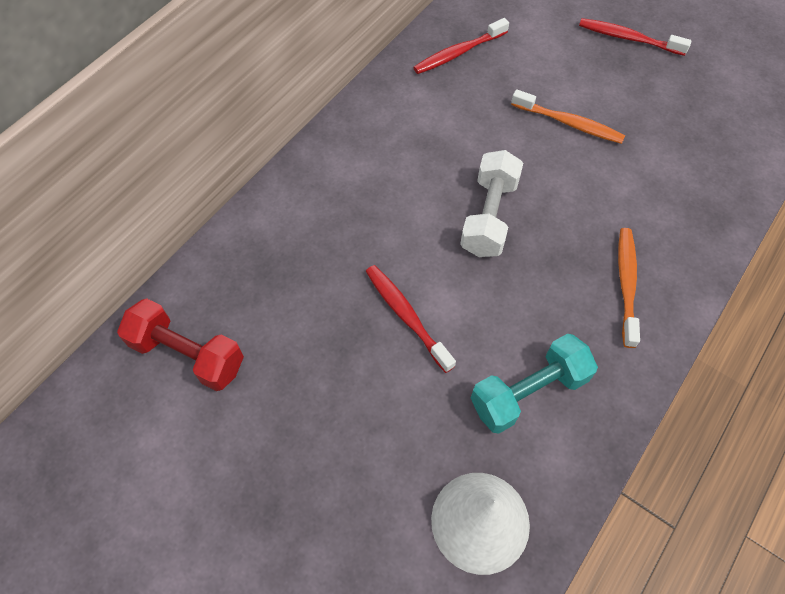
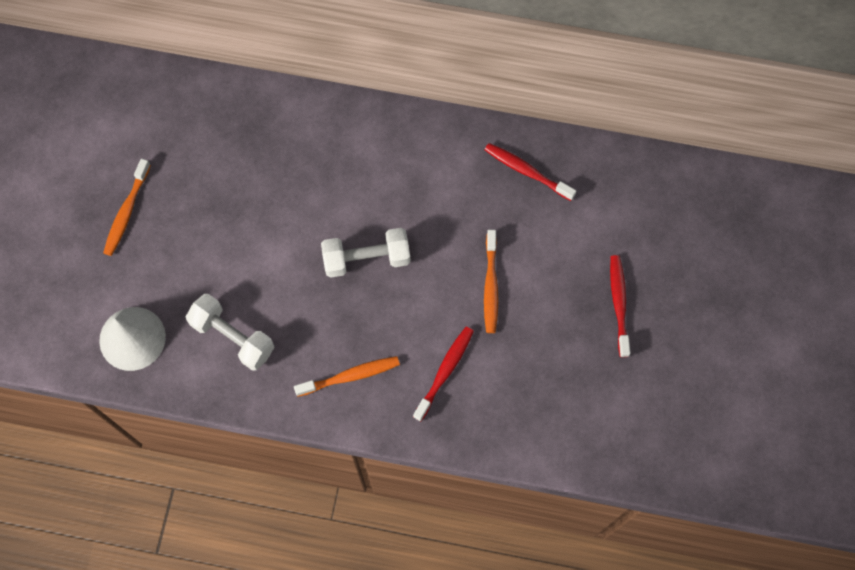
camera: 65 degrees right, 10 degrees up
(188, 354) = (167, 115): red dumbbell -> none
(293, 458) = (126, 212): none -> orange toothbrush
(406, 316) = (256, 236): red toothbrush -> red toothbrush (445, 371)
(528, 391) = (233, 337): turquoise dumbbell -> white dumbbell

